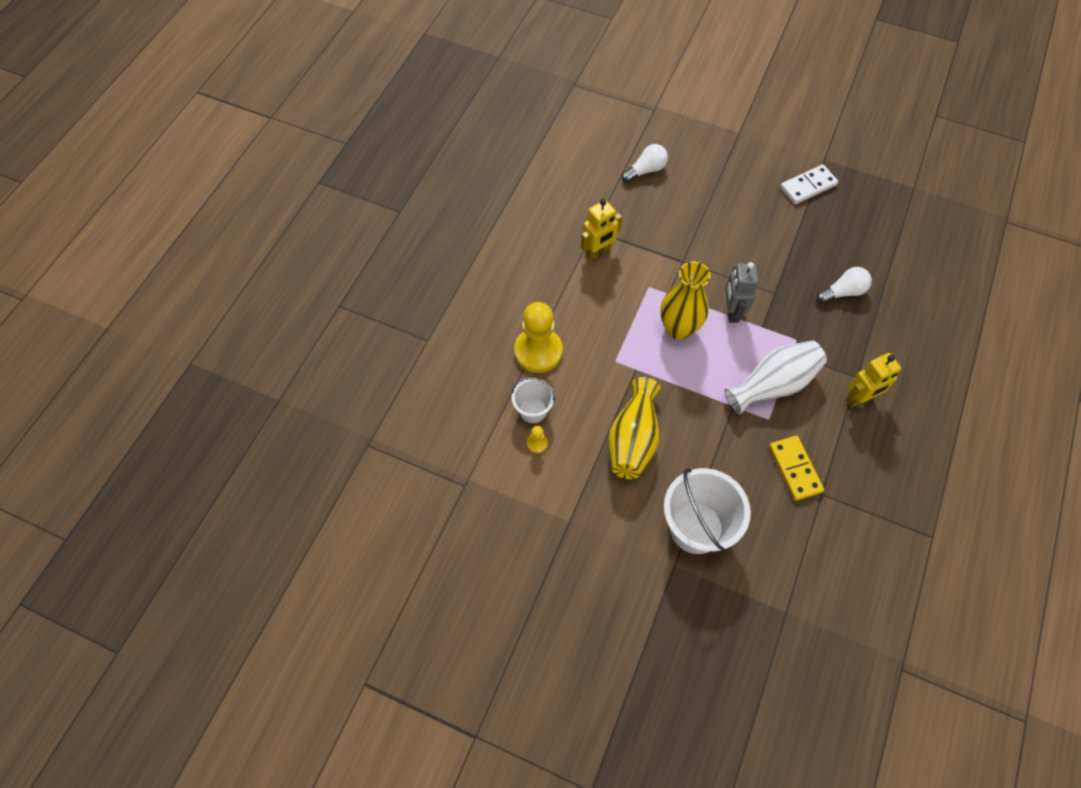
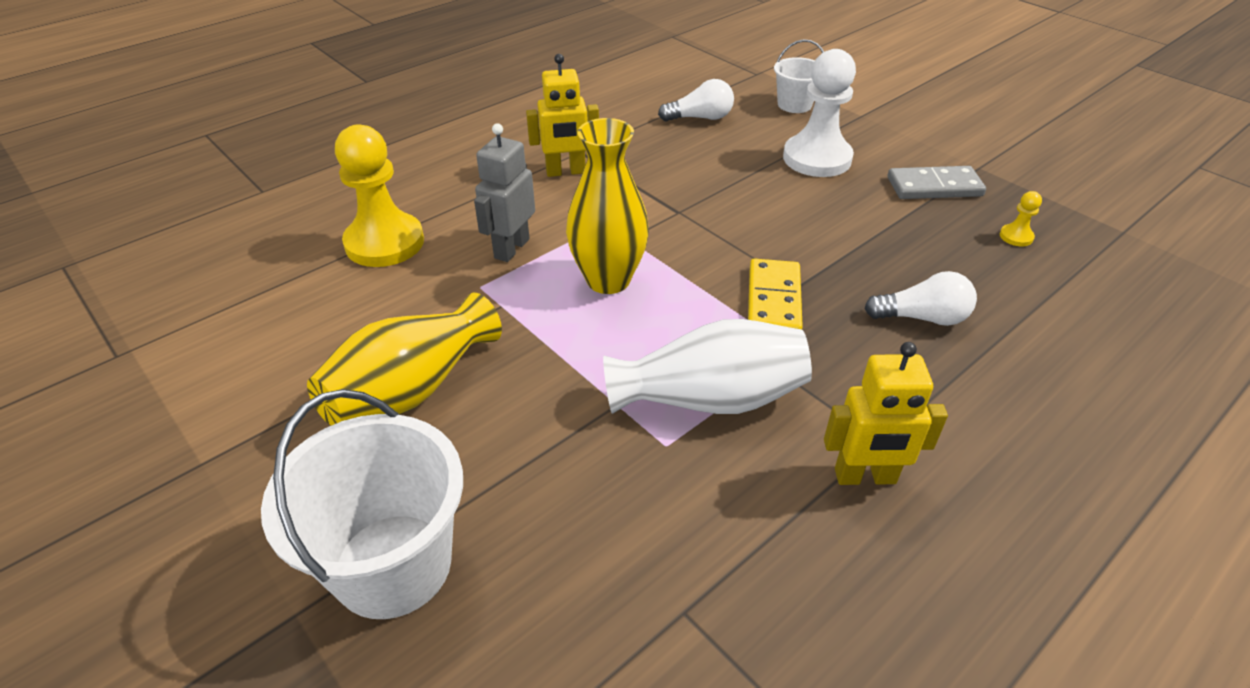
camera: 25 degrees right, 20 degrees down
(533, 410) = (307, 302): white bucket -> white bucket (794, 105)
(537, 443) = (269, 342): yellow pawn -> yellow pawn (1016, 237)
(731, 311) = (709, 285): grey robot -> grey robot (511, 248)
(734, 185) = (817, 158): none -> white pawn
(794, 469) = (657, 543): yellow domino -> yellow domino (773, 300)
(808, 186) = (934, 187): white domino -> grey domino

